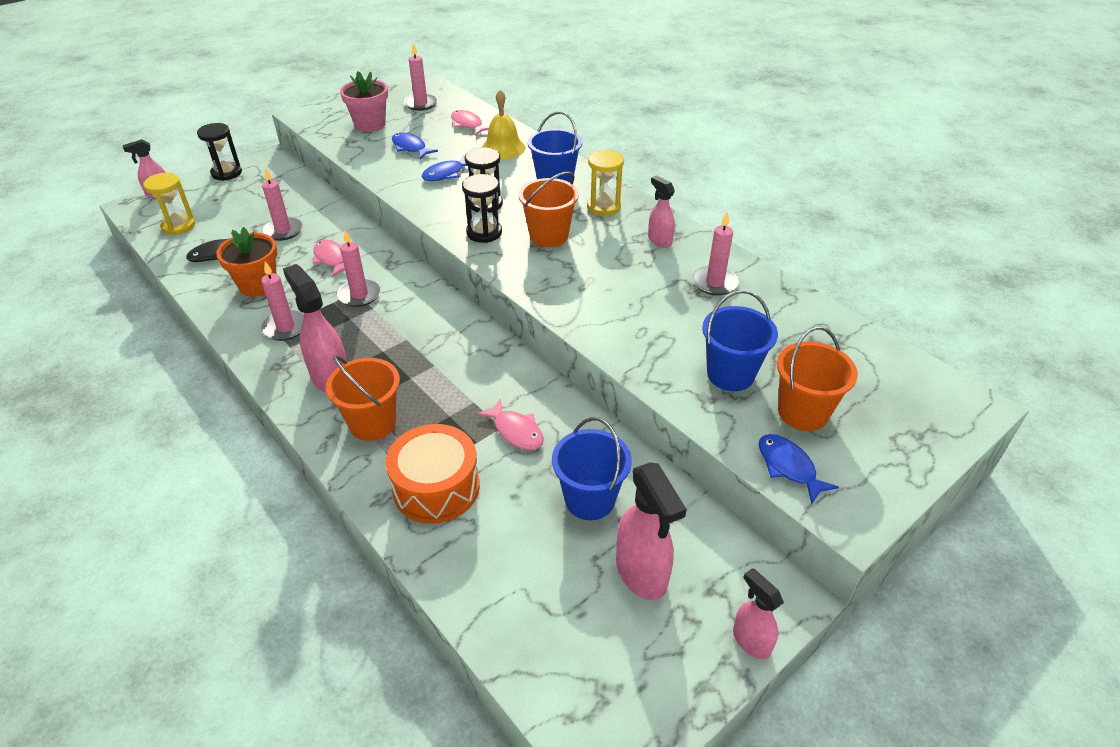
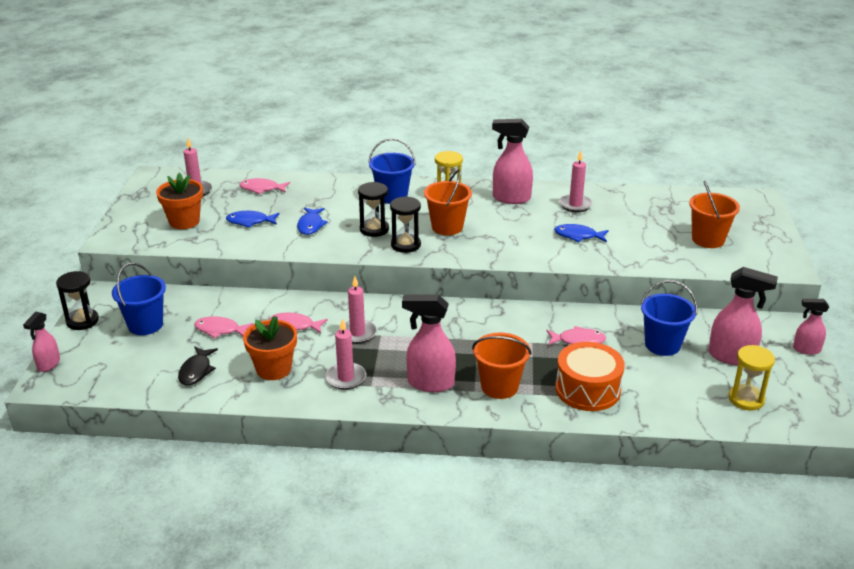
camera: 45 degrees left, 10 degrees down
(178, 226) = (121, 373): yellow hourglass -> yellow hourglass (746, 399)
(283, 231) = (220, 330): pink candle -> pink fish
(370, 124) = (184, 221): pink flower pot -> orange flower pot
(503, 148) = (317, 192): yellow bell -> none
(659, 240) = (511, 198): pink spray bottle -> pink spray bottle, size x1.66
(730, 374) = (654, 241): blue bucket -> blue bucket (145, 325)
(788, 467) = (738, 264): blue fish -> blue fish (578, 236)

